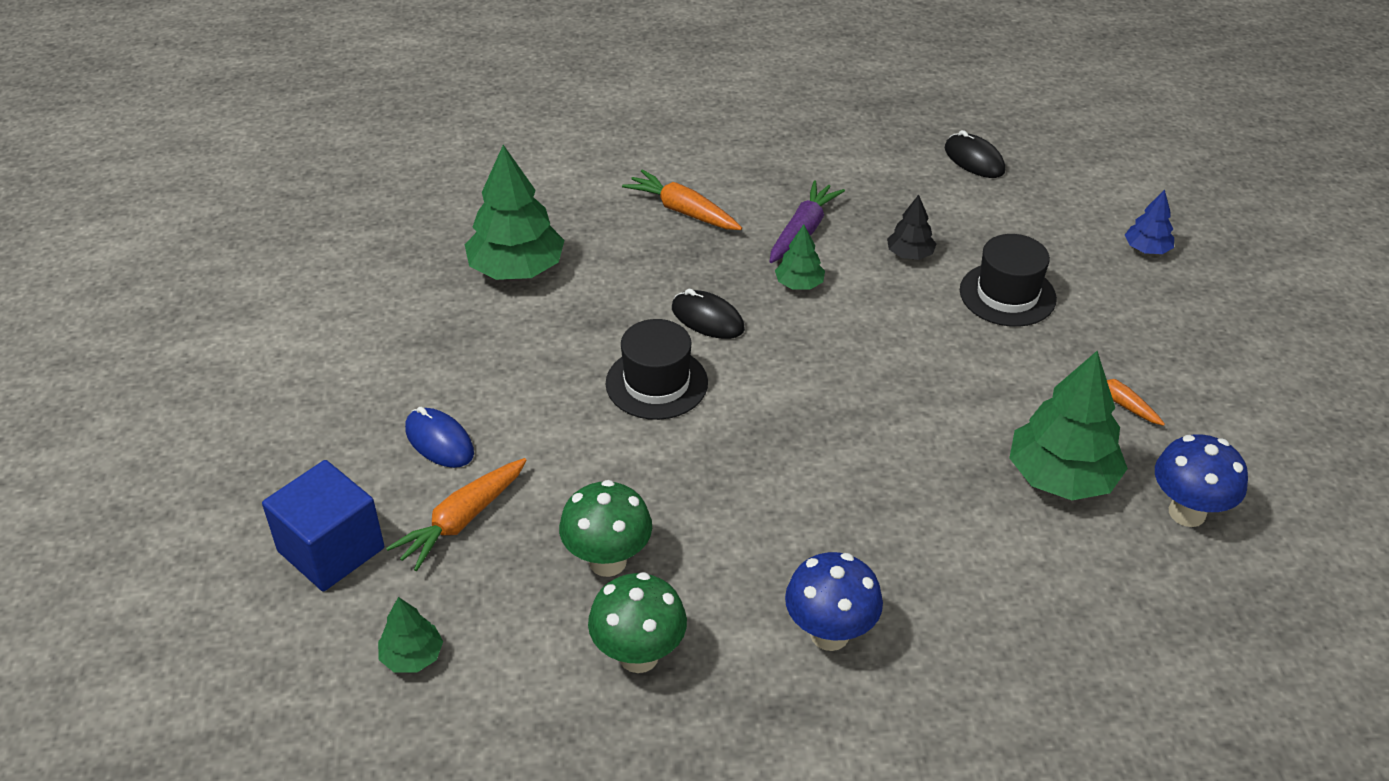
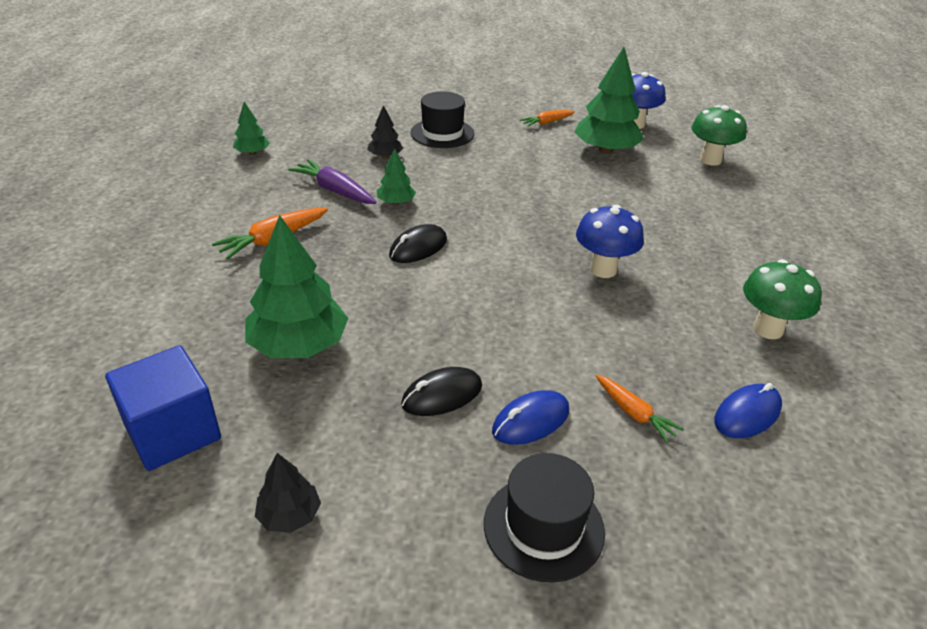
camera: 80 degrees left, 5 degrees down
(317, 311) = (289, 515): none -> black tree
(331, 550) = (671, 514): blue cube -> blue cube (173, 432)
(412, 656) = (793, 458): green tree -> green tree (252, 153)
(462, 520) = (634, 413): orange carrot -> orange carrot, size x0.66
(475, 620) = (747, 414): none -> blue mouse
(607, 561) = (678, 333): green mushroom -> green mushroom (710, 160)
(656, 383) = (486, 283): black hat -> black hat (543, 527)
(829, 634) = (735, 247): blue mushroom -> blue mushroom (603, 269)
(974, 160) = (297, 116): black mouse -> black mouse (442, 395)
(1146, 249) = (420, 87): blue tree -> none

